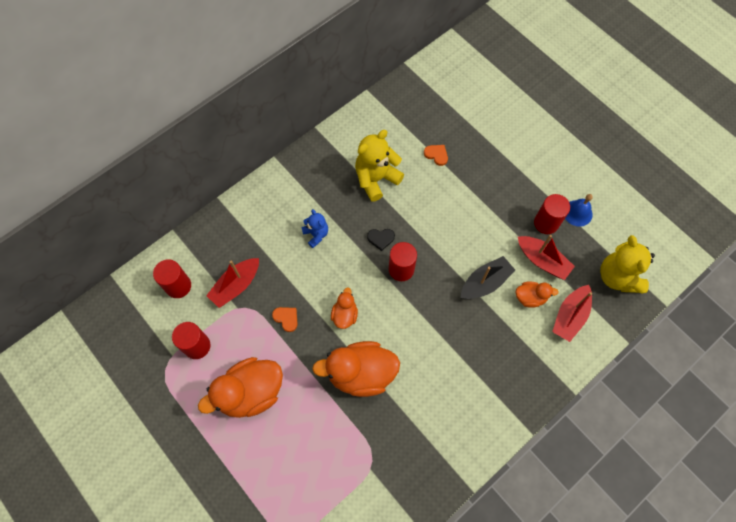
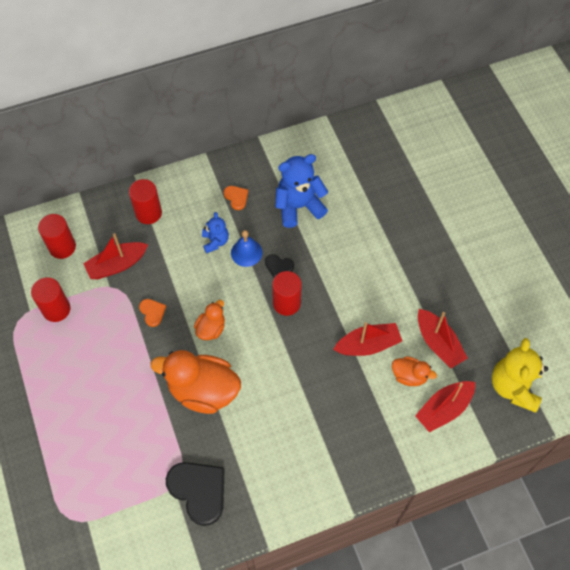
camera: 20 degrees right, 5 degrees down
(251, 393) = (89, 371): orange duck -> none
(376, 179) = (298, 206): yellow teddy bear -> blue teddy bear
(394, 465) = (198, 491): none -> black heart
(436, 155) = (371, 202): orange heart -> orange heart (236, 197)
(485, 282) = (368, 345): black boat -> red boat
(546, 223) = (458, 306): red cylinder -> red cylinder (148, 213)
(577, 213) = (497, 307): blue bell -> blue bell (246, 252)

